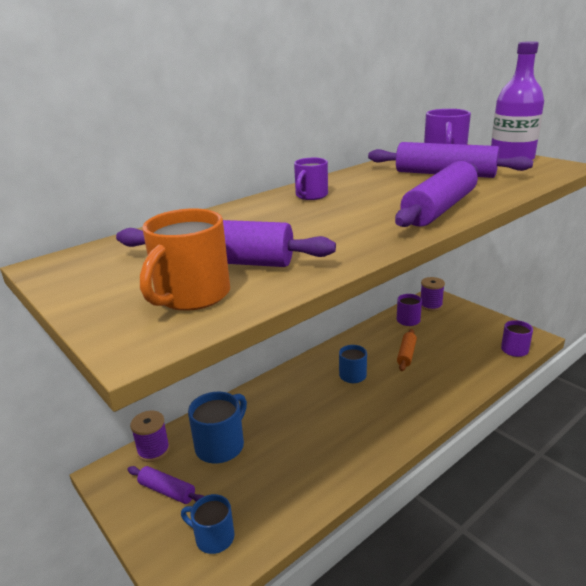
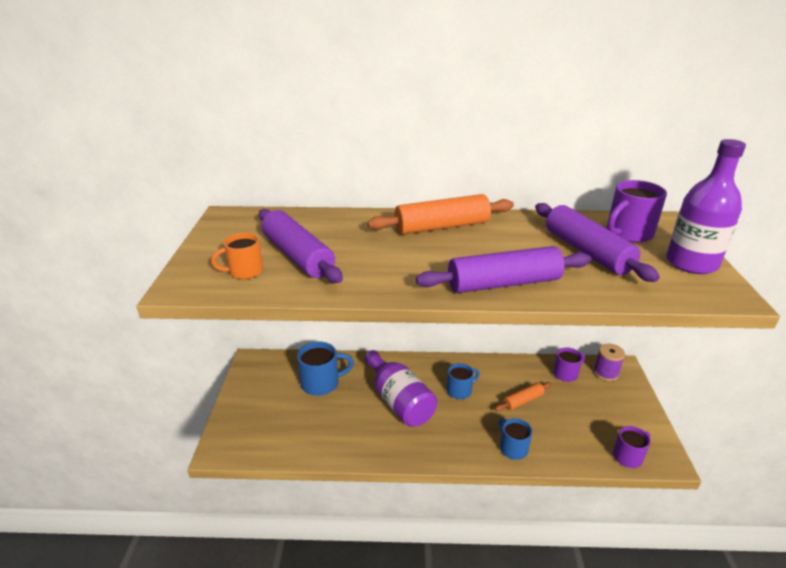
camera: 40 degrees right, 5 degrees up
(153, 450) = (286, 362): purple spool -> none
(167, 491) = (266, 390): purple rolling pin -> none
(191, 296) = (244, 271): orange mug -> orange mug, size x0.65
(213, 537) = (258, 433): blue mug -> blue mug (512, 448)
(311, 196) = (442, 227): purple mug -> orange rolling pin
(316, 414) = (399, 401): none -> purple bottle

